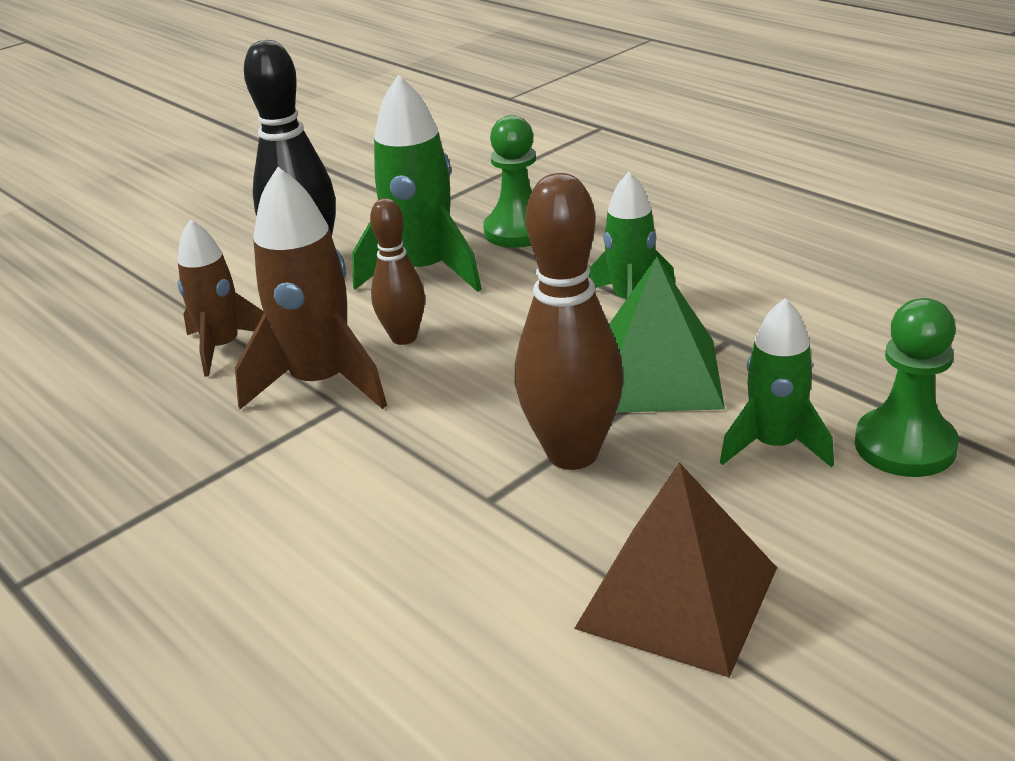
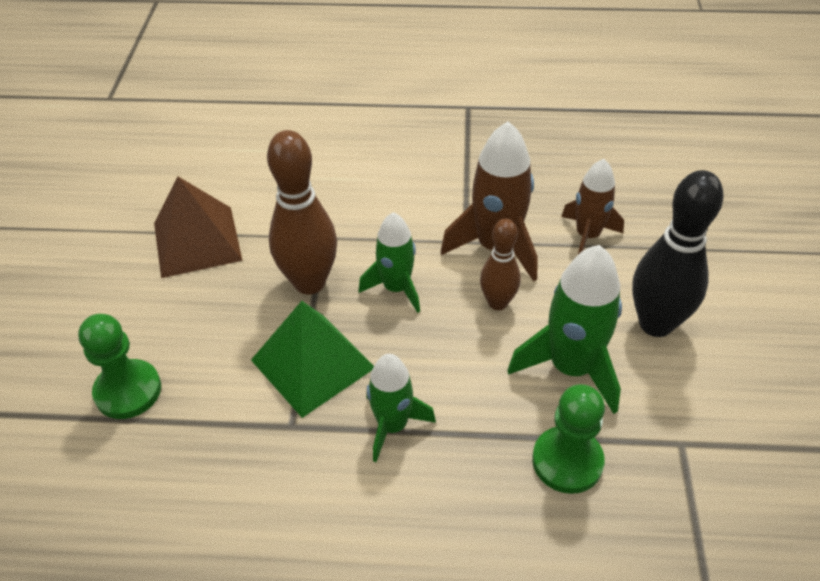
camera: 135 degrees right, 15 degrees up
(774, 445) = (204, 349): green rocket -> green rocket (396, 288)

